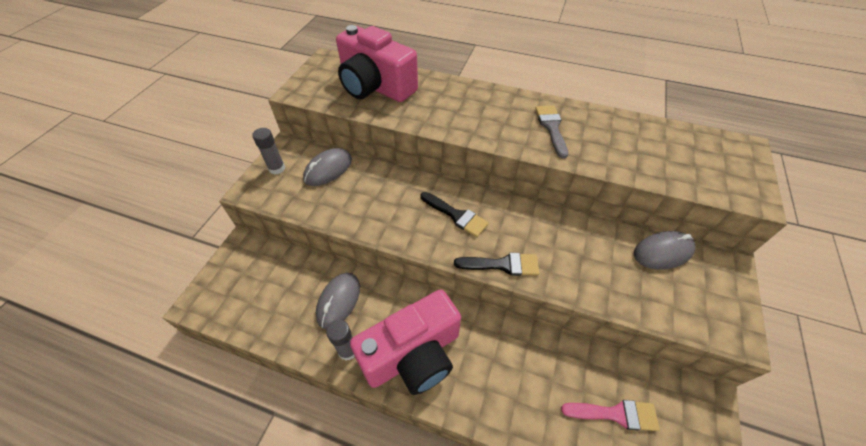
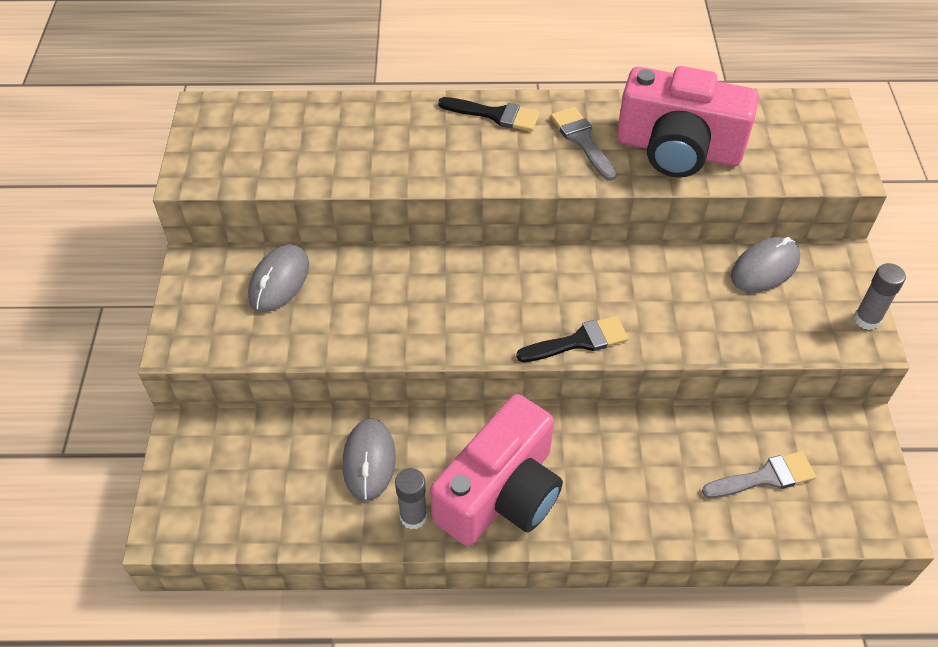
camera: 20 degrees left, 0 degrees up
(277, 168) = (199, 301): grey glue stick -> grey glue stick (867, 319)
(375, 86) = (308, 138): pink camera -> pink camera (678, 149)
(456, 215) = (493, 295): black brush -> black brush (495, 115)
(615, 414) = (764, 477): pink brush -> grey brush

